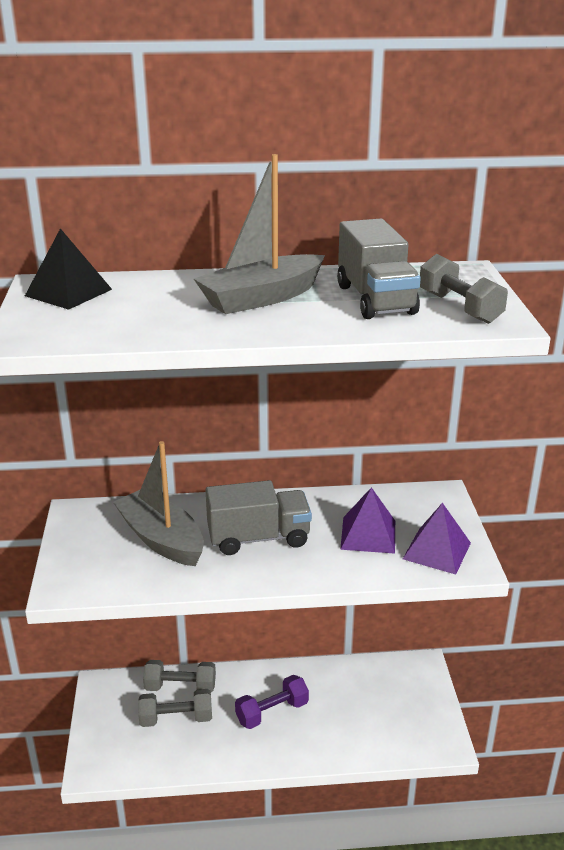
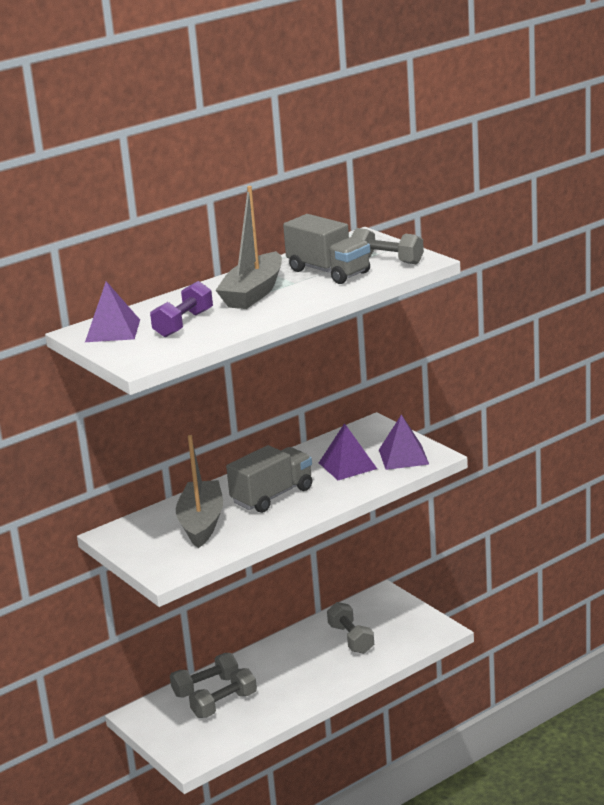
camera: 30 degrees left, 5 degrees down
(68, 292) = (112, 330): black pyramid -> purple pyramid
(161, 539) = (201, 523): grey boat -> grey boat turned 75 degrees clockwise
(272, 712) = (296, 669): purple dumbbell -> purple dumbbell (183, 324)
(350, 704) = (351, 639): none -> grey dumbbell

